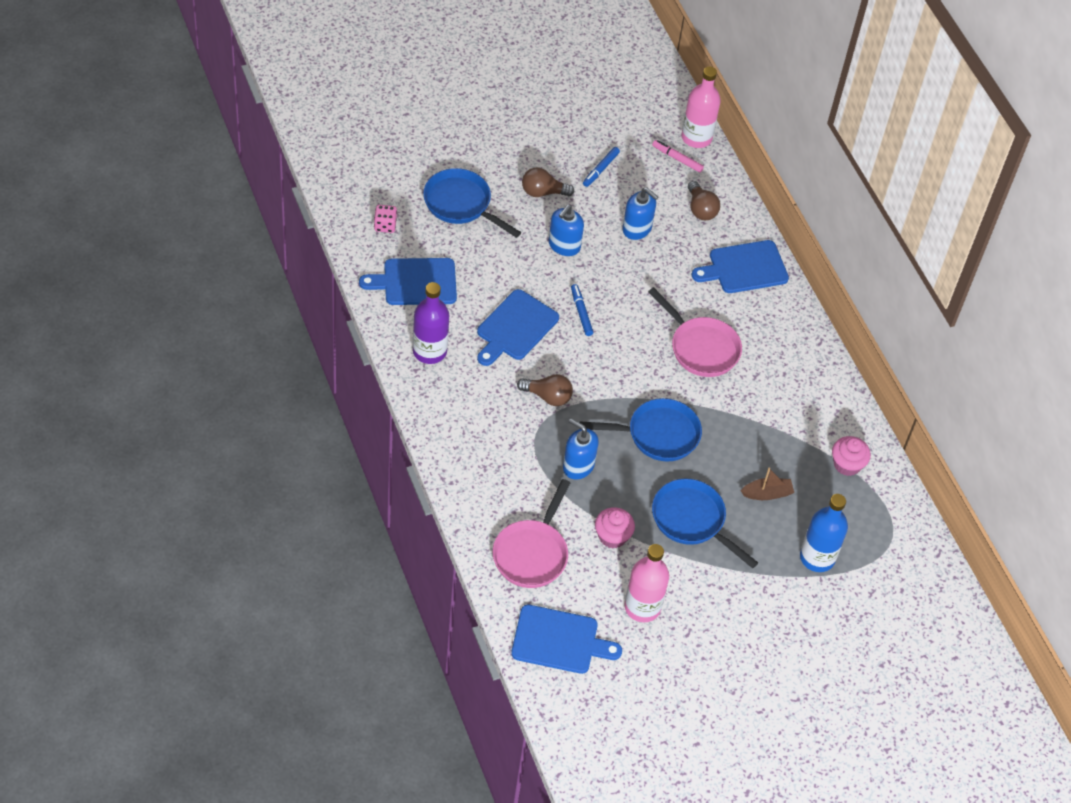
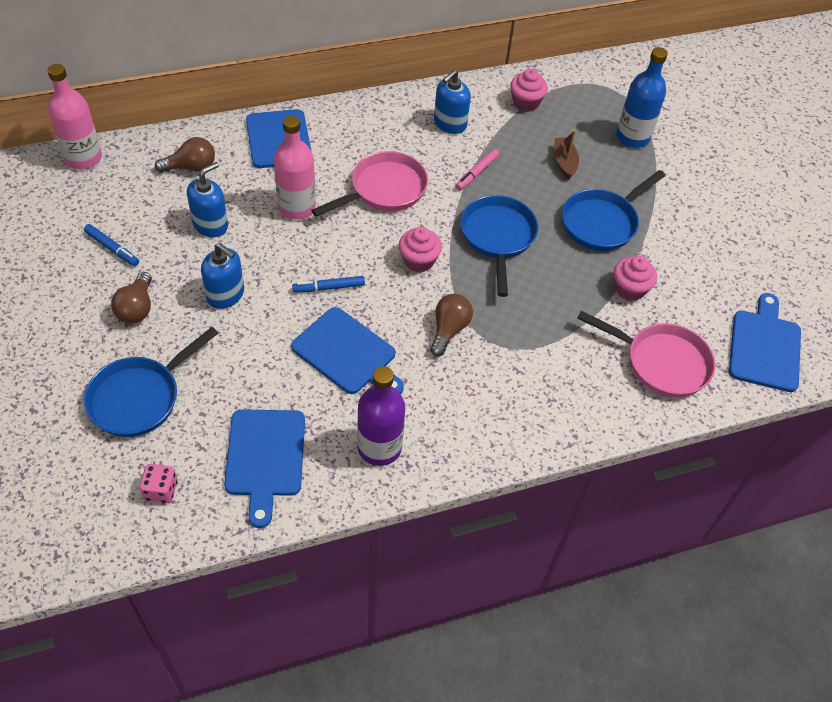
camera: 85 degrees left, 0 degrees up
(578, 466) = (542, 310): blue soap dispenser -> blue soap dispenser (449, 124)
(620, 375) = (419, 260): none -> pink cupcake
(642, 607) = (711, 273): pink bottle -> pink bottle (297, 207)
(677, 159) = (111, 178): pink marker -> pink marker (476, 173)

